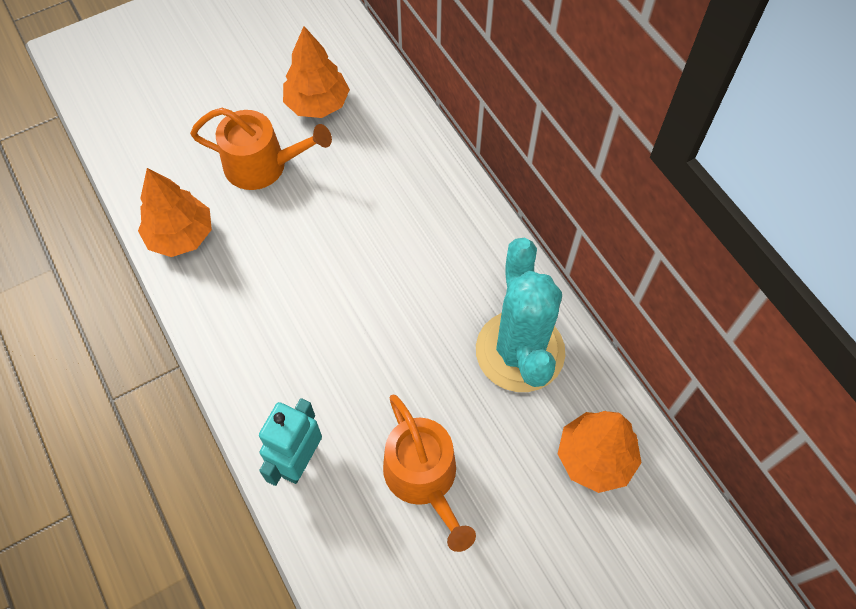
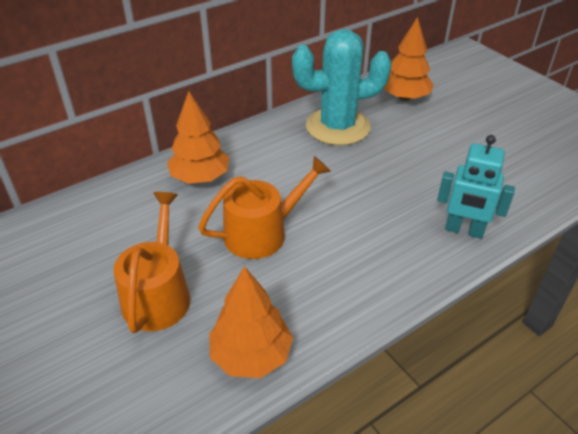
camera: 95 degrees left, 20 degrees down
(317, 104) = (81, 259): orange tree -> orange tree (200, 177)
(424, 478) = (448, 165): orange watering can -> orange watering can (262, 233)

